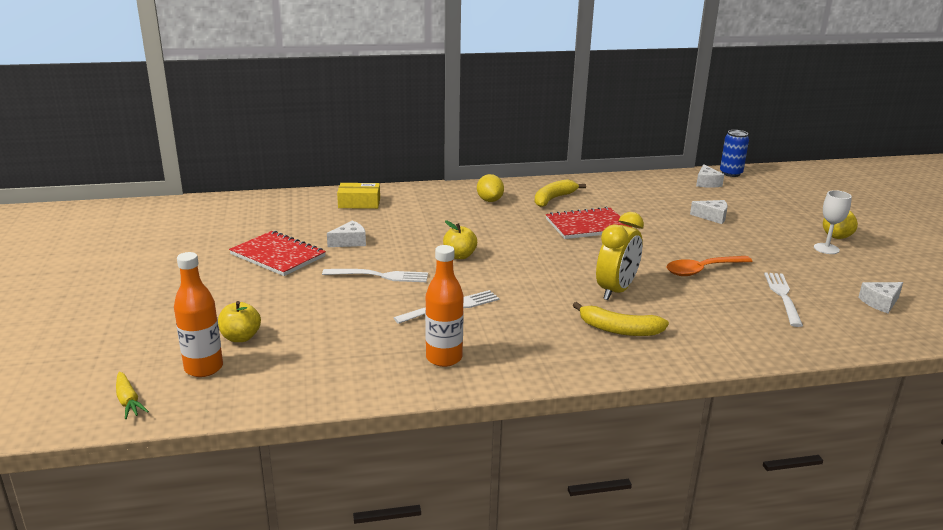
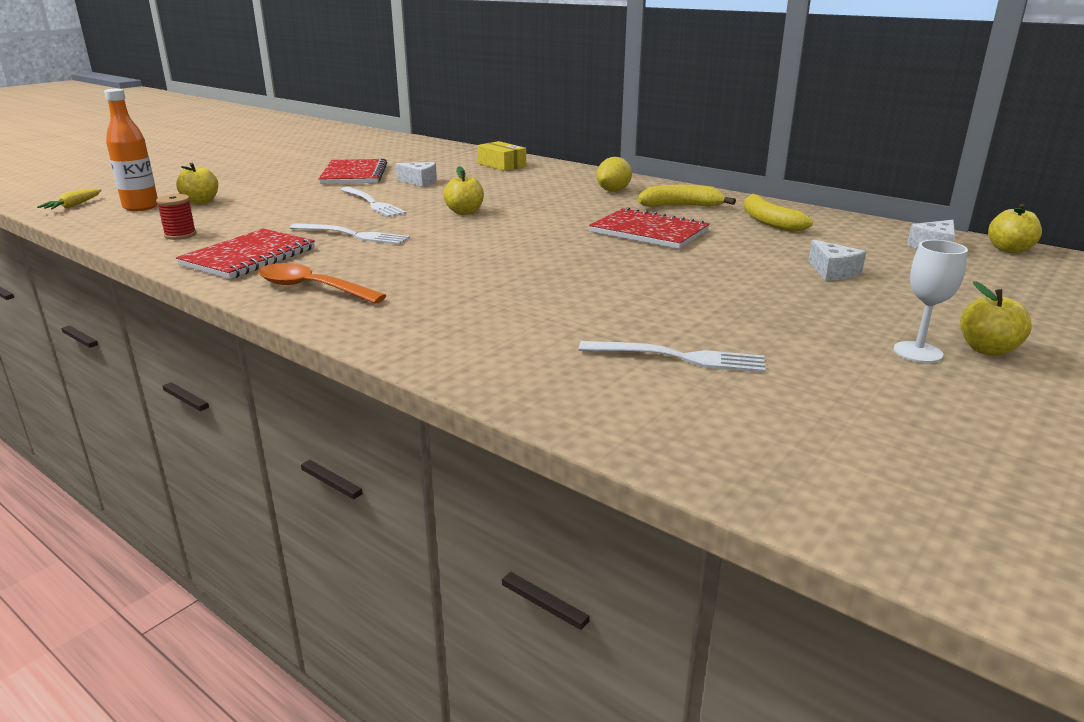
camera: 50 degrees right, 0 degrees up
(335, 371) = (180, 235): none -> red spool
(444, 358) = (249, 257): orange bottle -> red notebook
(616, 291) = (510, 278): yellow clock -> none
(619, 330) = (416, 300): yellow banana -> yellow banana (768, 222)
(702, 270) = (657, 301): orange spoon -> orange spoon (312, 288)
(730, 173) = (1009, 250): blue can -> yellow apple
(782, 296) = (680, 357): white fork -> white fork turned 45 degrees clockwise
(880, 303) = (811, 428): white cheese -> none

